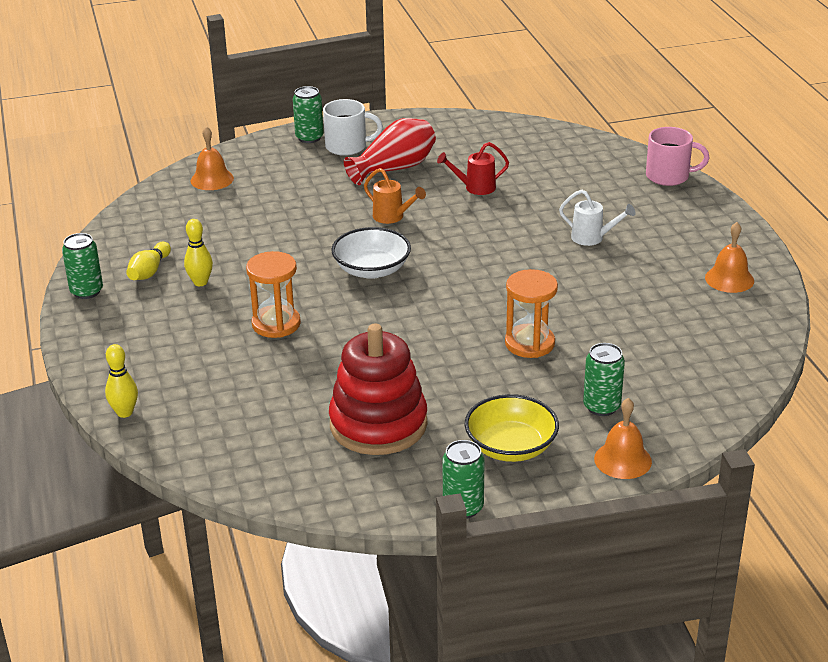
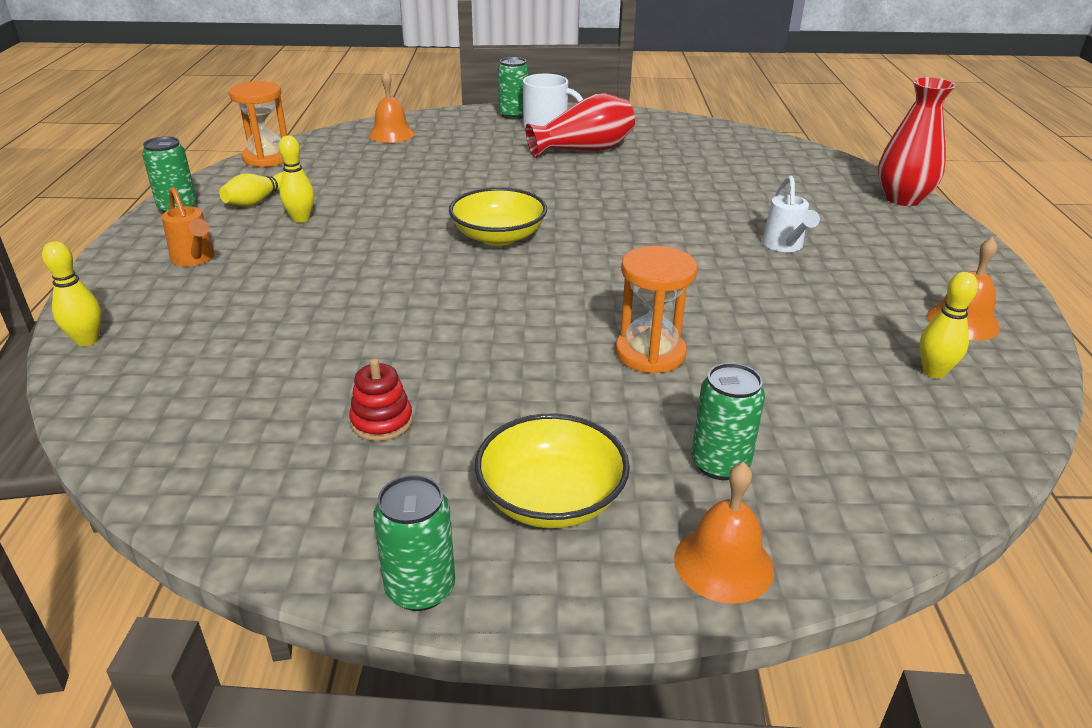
camera: 15 degrees right, 0 degrees up
(276, 324) = (347, 274): orange hourglass -> orange hourglass (267, 158)
(372, 270) = (498, 237): white bowl -> yellow bowl
(378, 424) = (382, 421): red stacking toy -> red stacking toy, size x0.43
(392, 217) = (554, 191): orange watering can -> orange watering can (195, 259)
(475, 188) = (664, 178): red watering can -> none
(592, 238) = (784, 246): white watering can -> white watering can turned 45 degrees clockwise
(669, 176) = (902, 199): pink mug -> red vase
(716, 320) = (933, 372): none -> yellow bowling pin

